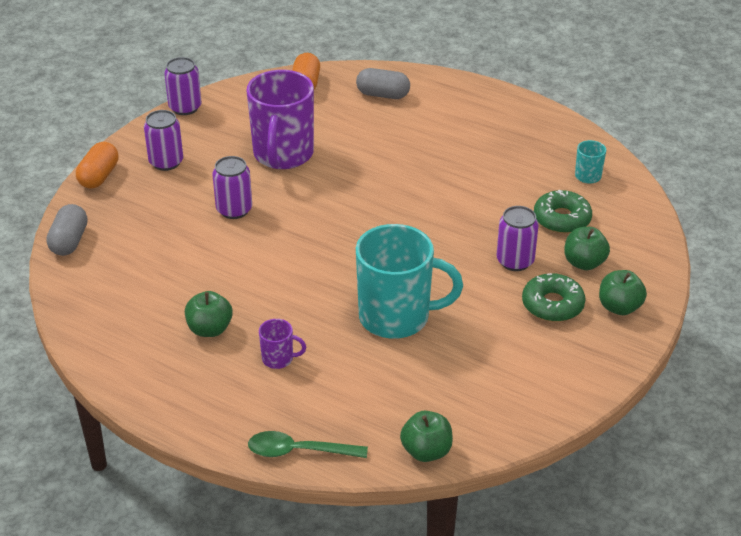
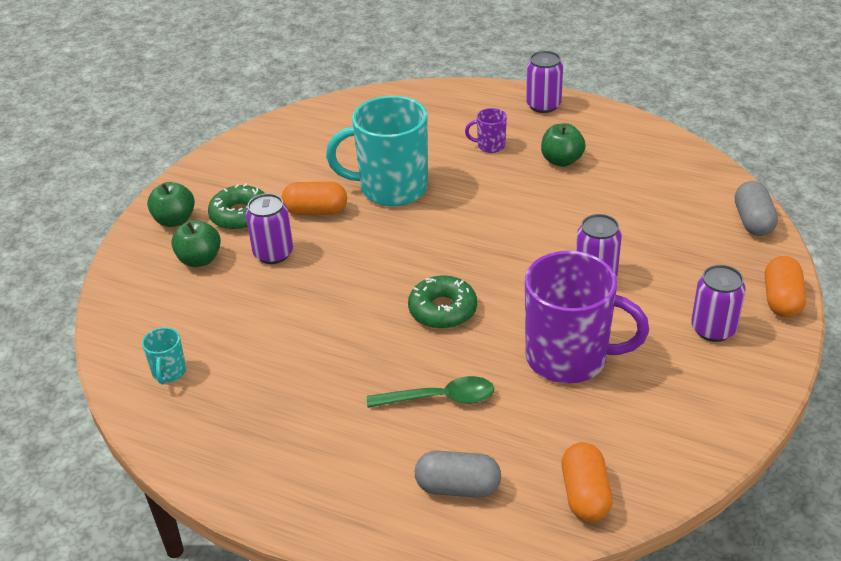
camera: 175 degrees right, 0 degrees up
(185, 107) = (745, 423): purple can -> purple can (543, 105)
(283, 155) = (569, 358): purple mug -> purple mug turned 105 degrees clockwise
(299, 451) = (452, 92): green spoon -> green spoon (440, 398)
(426, 451) = (355, 102): green apple -> none
(475, 300) = (316, 211): none -> orange capsule
(562, 219) = (214, 308): green donut -> green donut (442, 310)

